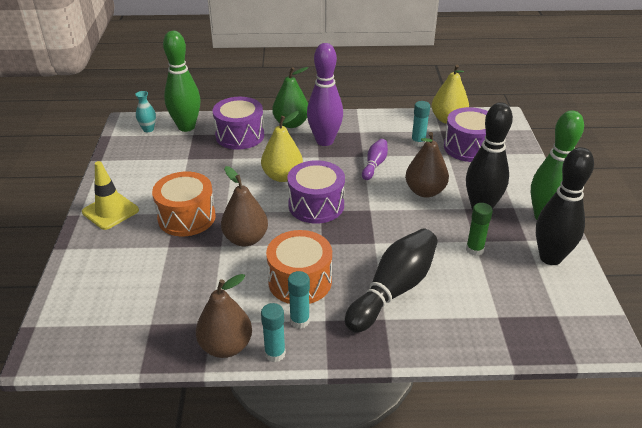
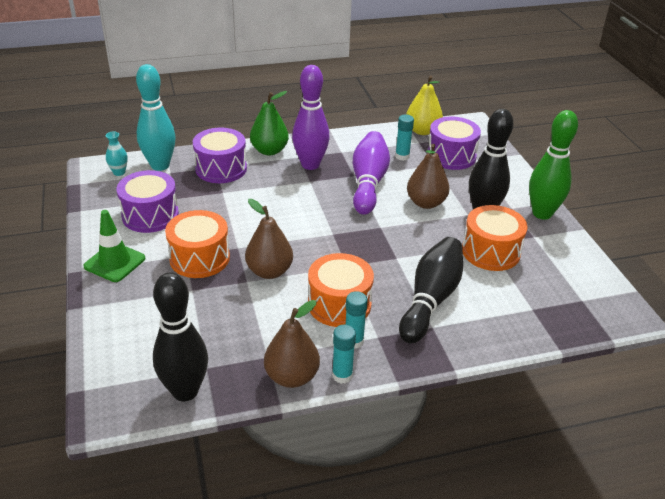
camera: 15 degrees left, 0 degrees up
(110, 211) = (114, 262): yellow traffic cone -> green traffic cone
(186, 127) = (160, 165): green bowling pin -> turquoise bowling pin
(282, 176) = (281, 205): yellow pear -> none
(316, 205) = (326, 229): purple drum -> purple drum (150, 215)
(374, 165) = (368, 183): purple bowling pin -> purple bowling pin, size x1.93
(474, 249) = (490, 251): green glue stick -> orange drum
(550, 257) = (559, 250): black bowling pin -> black bowling pin (185, 391)

